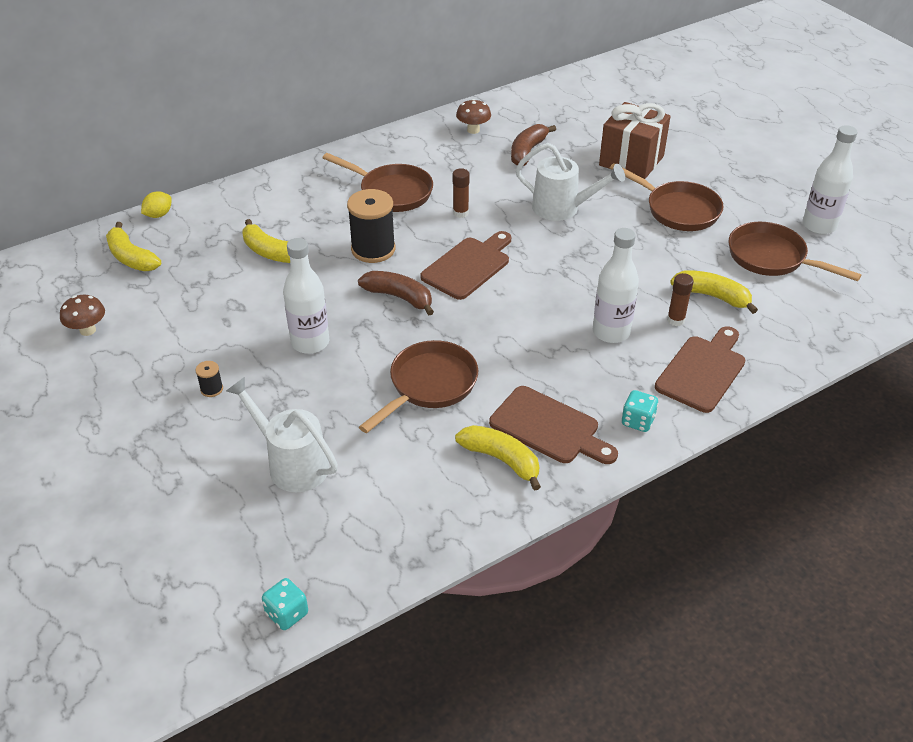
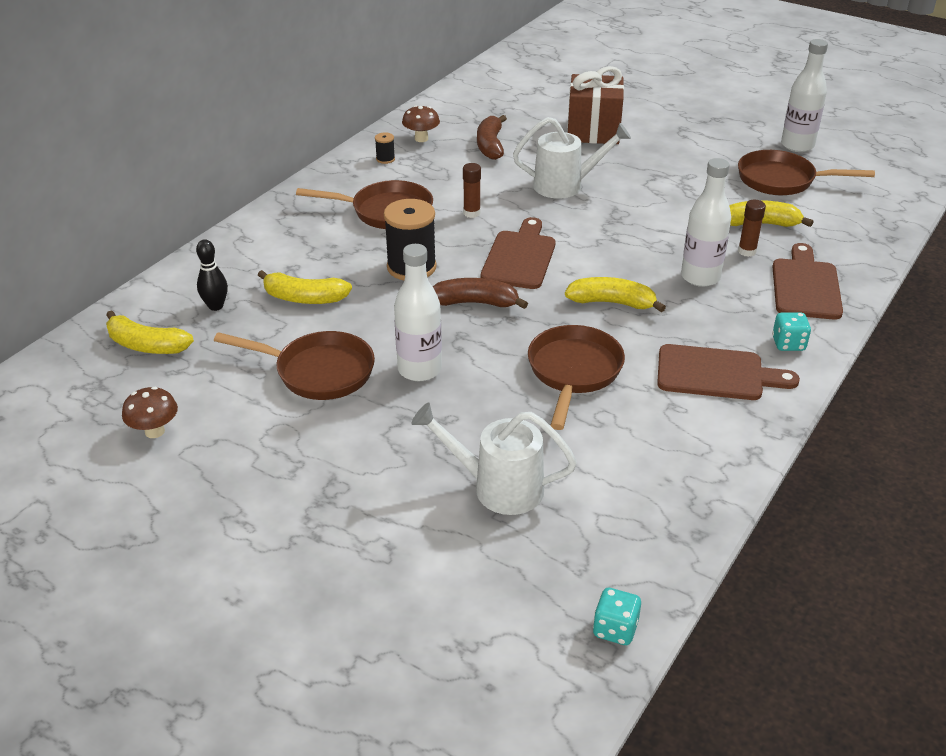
camera: 25 degrees left, 5 degrees down
(158, 215) = (143, 295): yellow lemon -> none
(202, 239) = (216, 306): none -> black bowling pin
(211, 389) = (350, 445): black spool -> black spool (385, 159)
(502, 460) = (698, 415): yellow banana -> yellow banana (612, 303)
(678, 210) = (670, 162): brown pan -> brown pan (318, 372)

